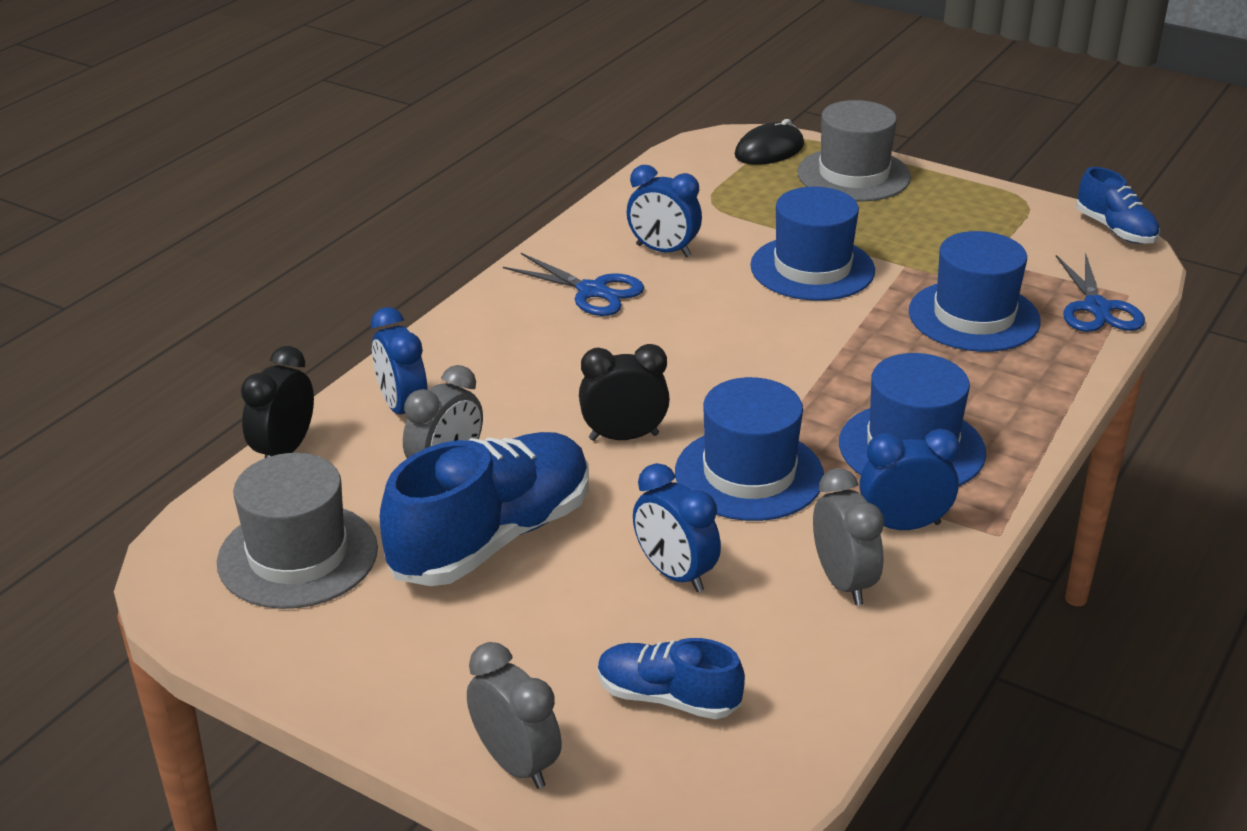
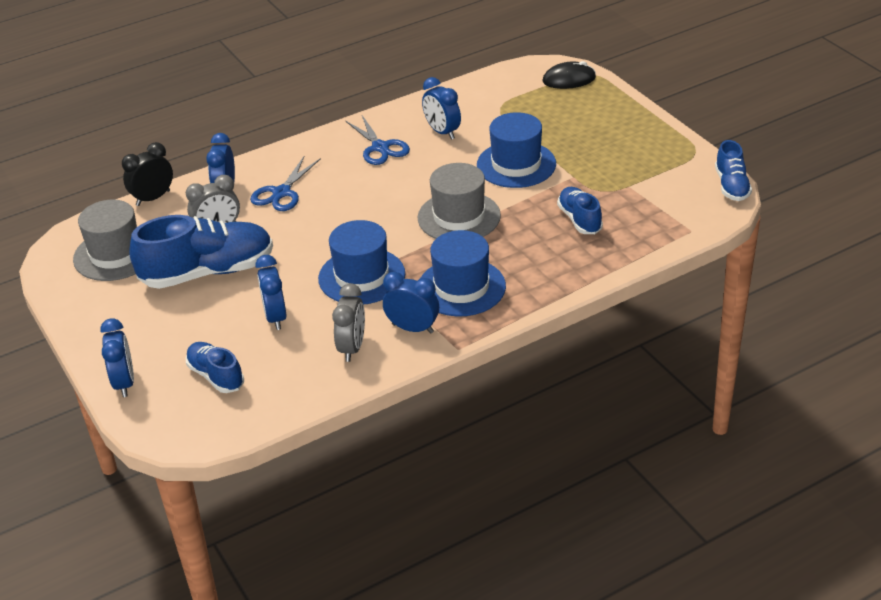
camera: 30 degrees right, 5 degrees up
(516, 763) = (124, 383): grey clock -> blue clock
(624, 437) = (318, 237): black clock -> none
(853, 175) = (604, 108): grey hat -> grey hat (459, 217)
(974, 316) = (579, 219): blue hat -> blue shoe
(1097, 308) = (661, 234): blue scissors -> blue scissors (281, 193)

